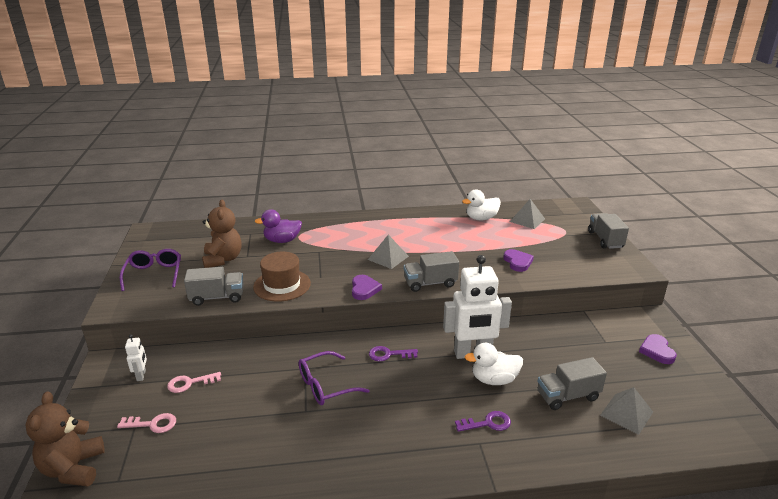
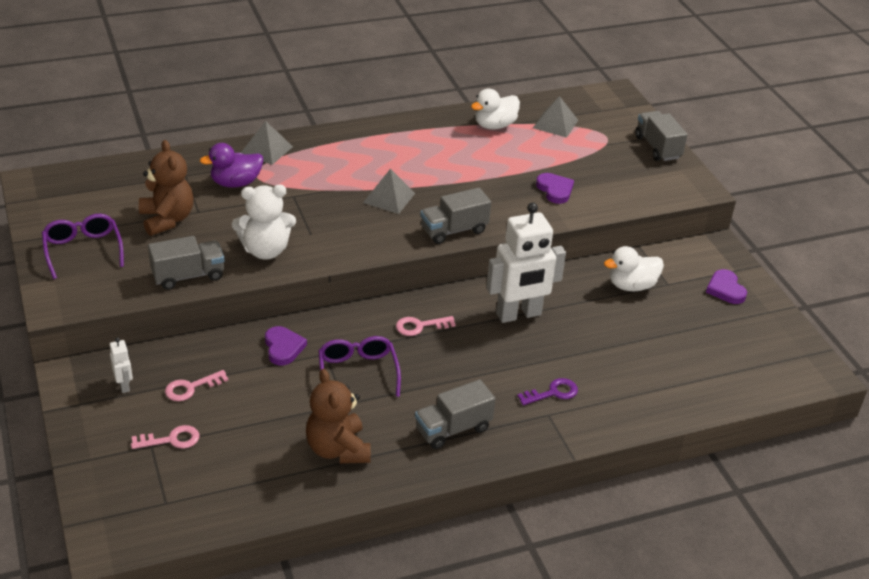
camera: 15 degrees left, 10 degrees up
(73, 469) = (106, 498): brown teddy bear -> brown teddy bear (338, 449)
(282, 285) = (265, 250): brown hat -> white teddy bear
(325, 386) = (357, 372): purple glasses -> purple glasses turned 120 degrees clockwise
(364, 289) = (374, 246): purple heart -> purple heart (283, 348)
(389, 354) = (420, 326): purple key -> pink key
(494, 379) = (549, 343): white duck -> white duck (631, 286)
(567, 396) = (633, 353): grey truck -> grey truck (453, 429)
(626, 413) = (697, 364): grey pyramid -> grey pyramid (266, 149)

